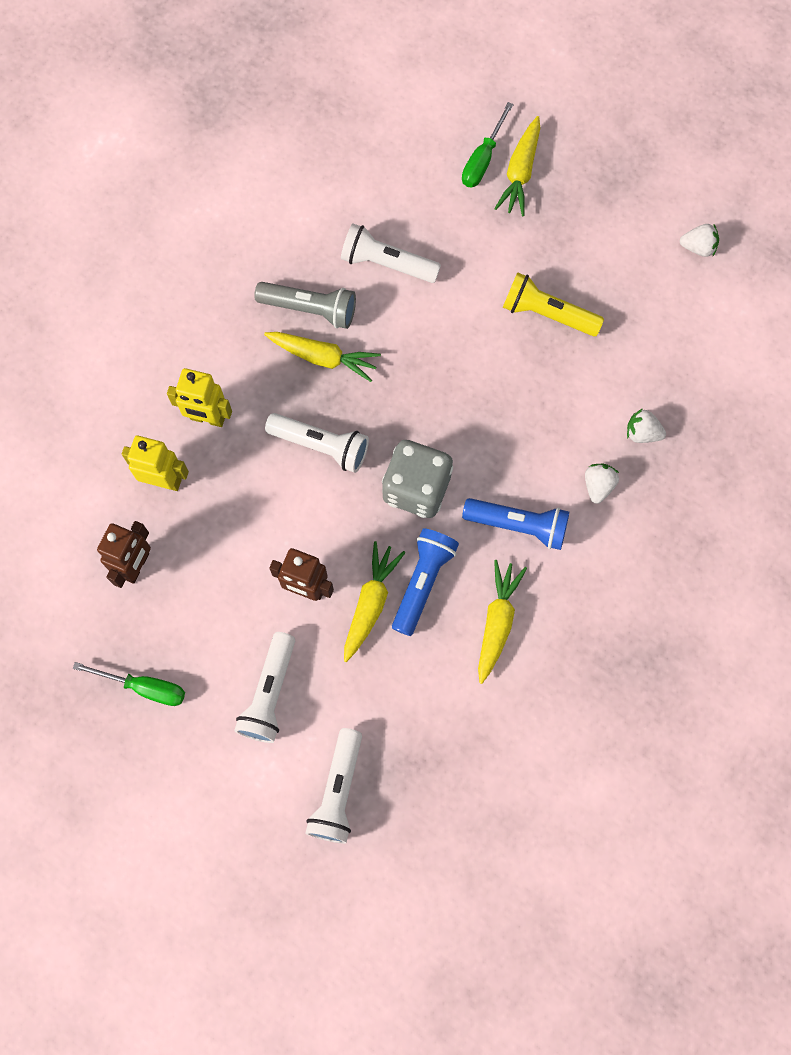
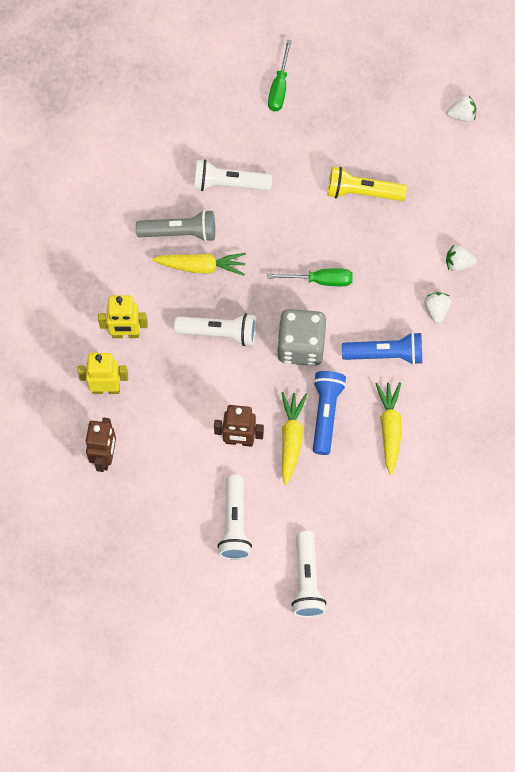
camera: 15 degrees left, 5 degrees down
(144, 687) = (138, 544): green screwdriver -> green screwdriver (320, 280)
(520, 172) = (311, 90): yellow carrot -> none

